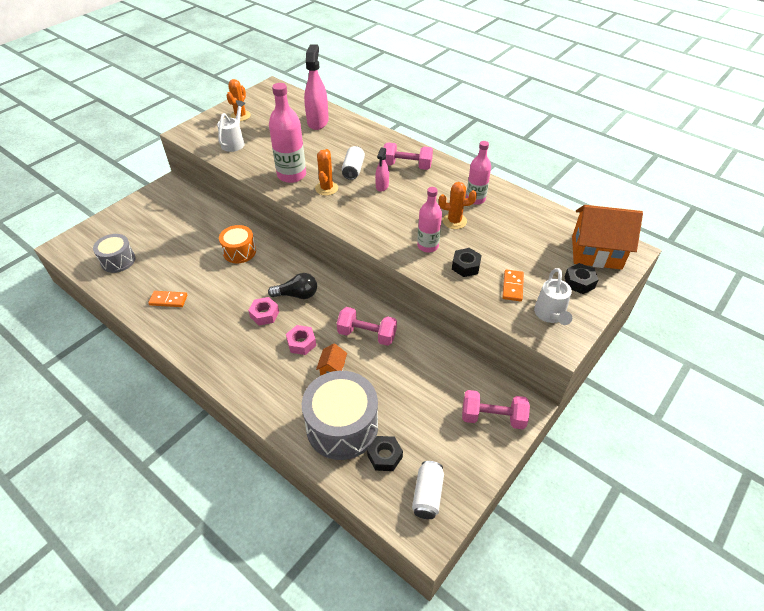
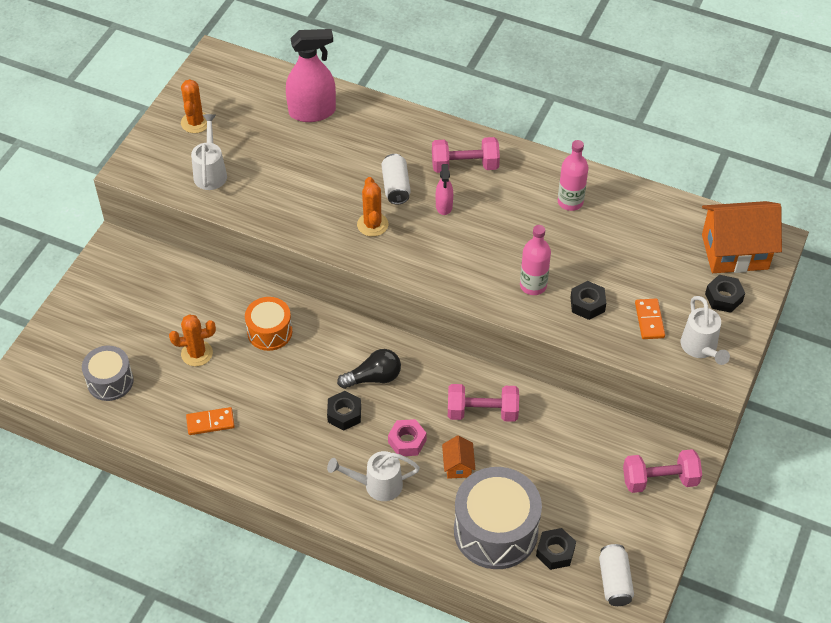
camera: 15 degrees left, 5 degrees up
(264, 314) = (344, 414): pink nut -> black nut
(265, 370) = (377, 485): none -> white watering can
(291, 175) = (316, 212): pink bottle -> none
(317, 122) = (312, 112): pink spray bottle -> pink spray bottle turned 90 degrees clockwise
(454, 221) = (554, 242): orange cactus -> orange cactus (197, 353)

